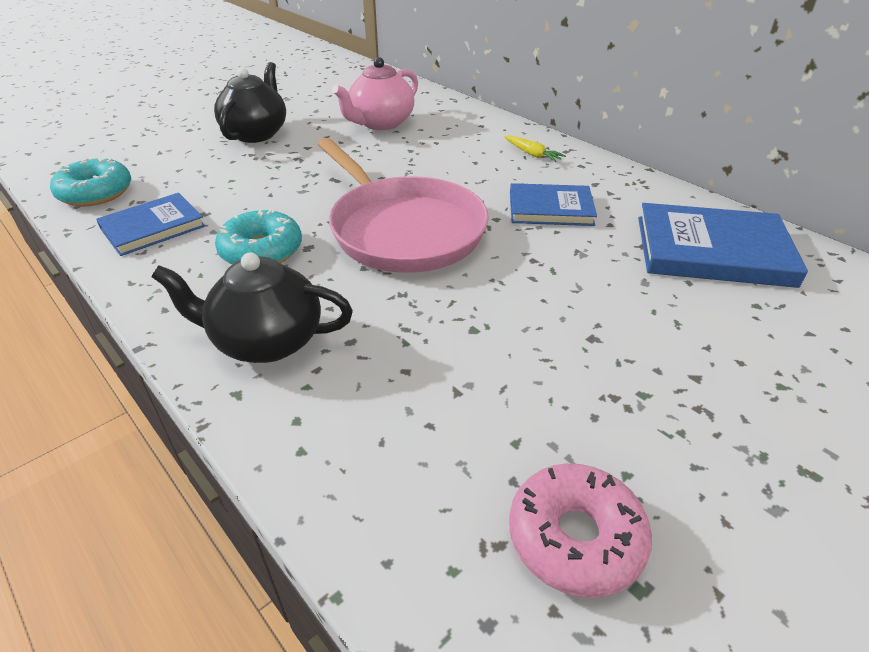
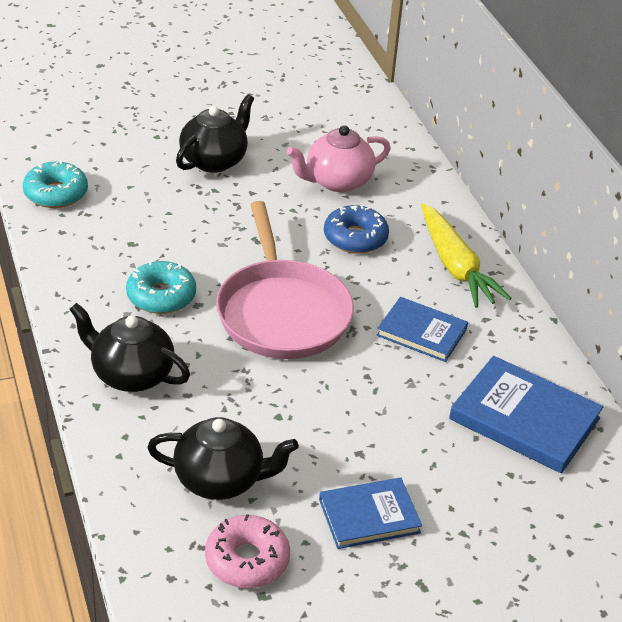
camera: 20 degrees right, 0 degrees up
(153, 227) = (88, 245): blue book -> blue book (369, 516)
(428, 156) = (355, 238): none -> blue donut
(459, 431) = (220, 479): none -> black teapot
(532, 154) = (455, 266): yellow carrot -> yellow carrot, size x2.23

